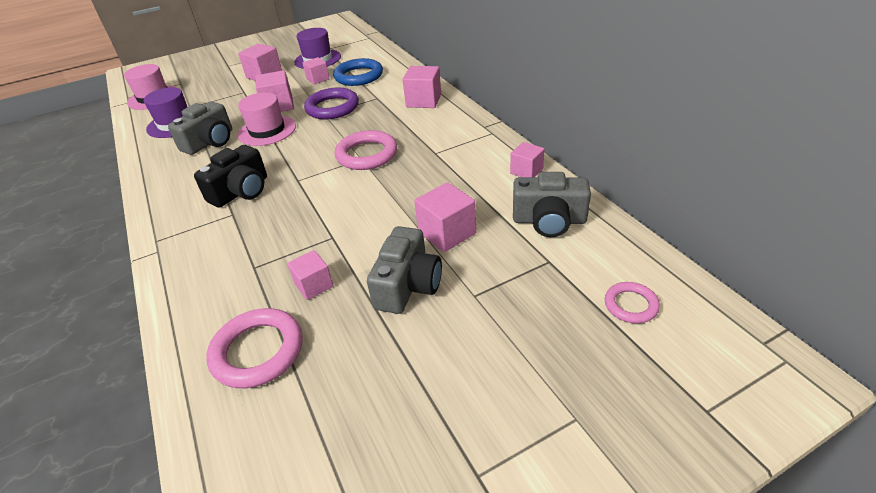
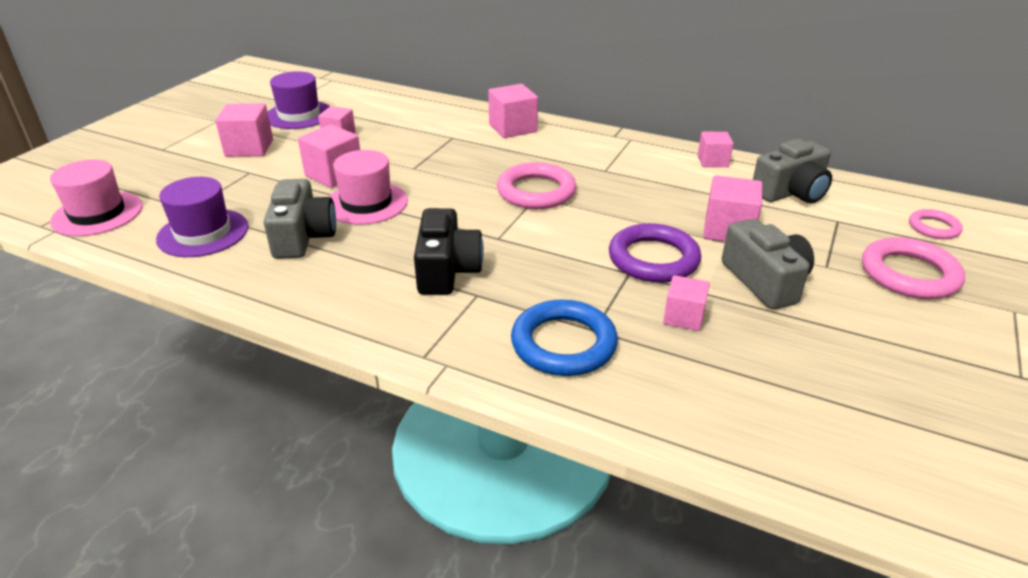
camera: 40 degrees left, 5 degrees down
(258, 351) = (728, 391): pink ring -> pink ring (909, 274)
(332, 108) = (413, 159): purple ring -> purple ring (653, 259)
(359, 76) = (390, 121): blue ring -> blue ring (563, 344)

